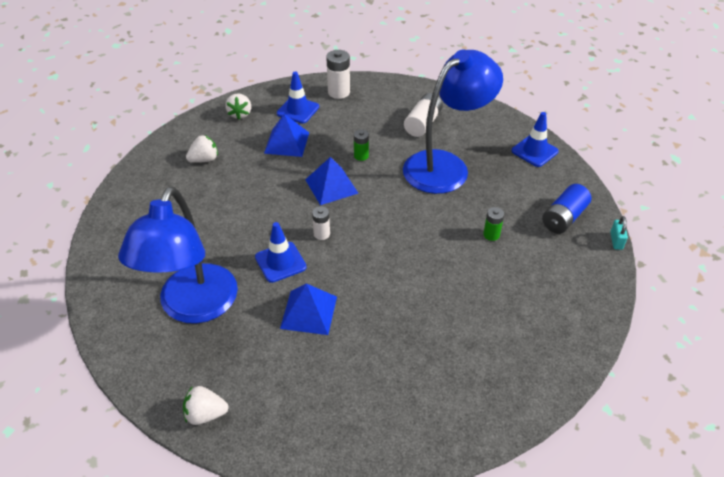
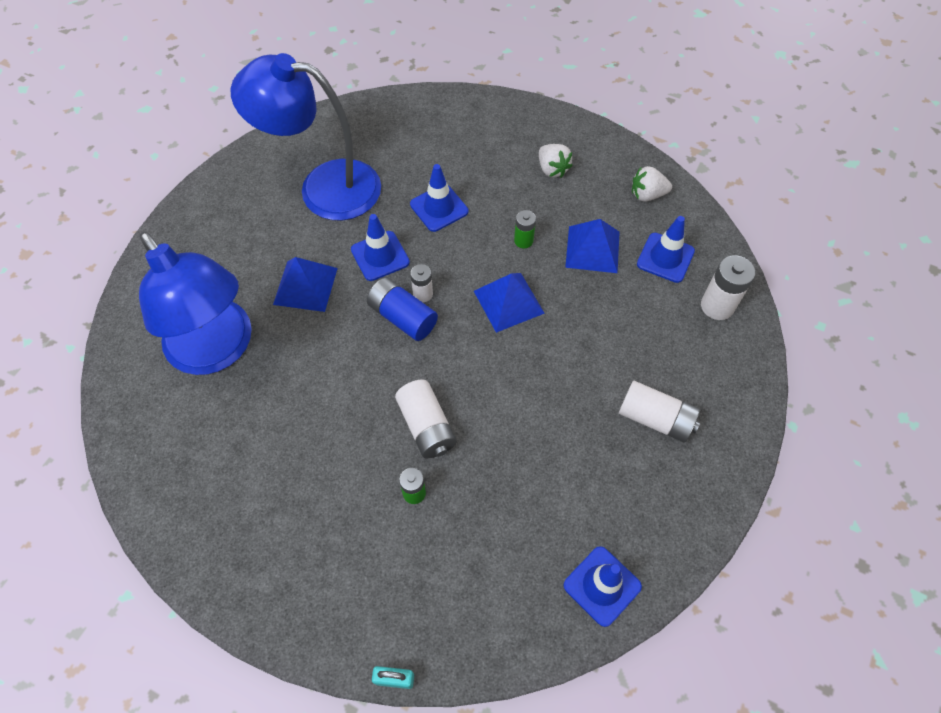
camera: 90 degrees right, 15 degrees up
(205, 414) = (197, 212): white strawberry -> none
(233, 226) = (439, 208): none -> blue traffic cone
(361, 156) = (571, 335): green battery -> green battery (523, 241)
(439, 229) = (426, 426): none -> white battery
(446, 166) = (557, 444): blue lamp -> blue lamp (218, 350)
(563, 218) = (445, 604): blue battery -> blue battery (402, 317)

